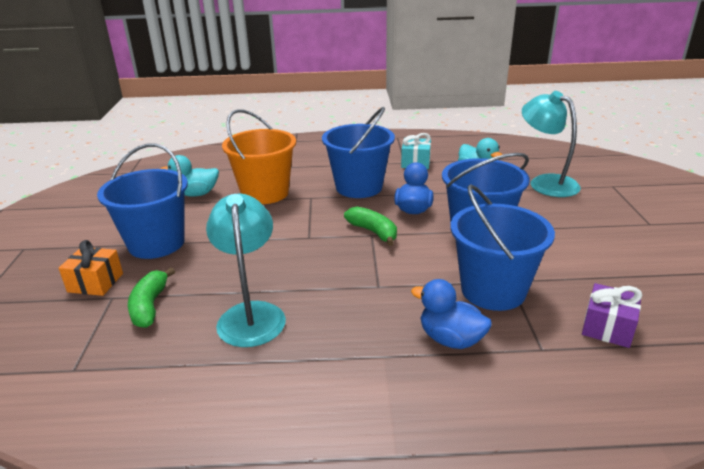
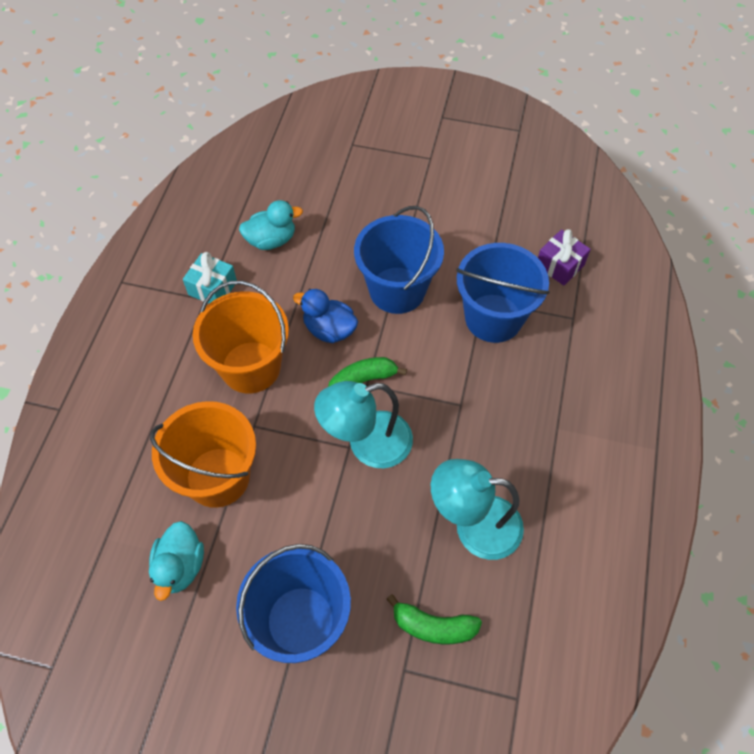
camera: 75 degrees left, 30 degrees up
(95, 282) = (368, 692): orange gift -> none
(359, 187) = (251, 367): blue bucket -> orange bucket
(450, 339) = (548, 373): blue duck -> none
(545, 182) = (321, 191): turquoise lamp -> turquoise lamp (367, 444)

